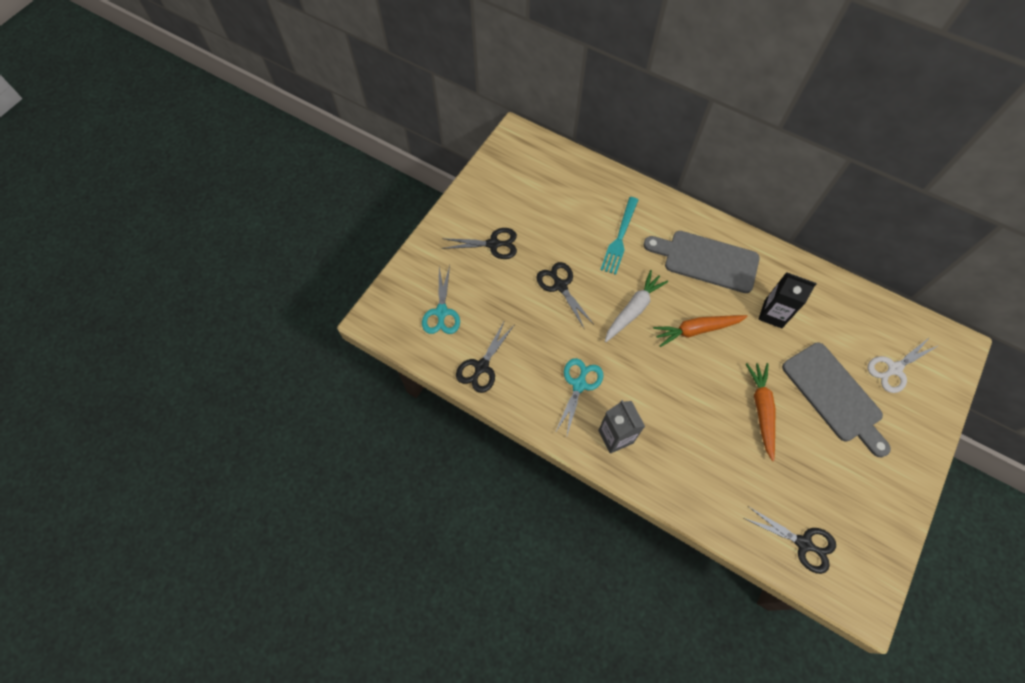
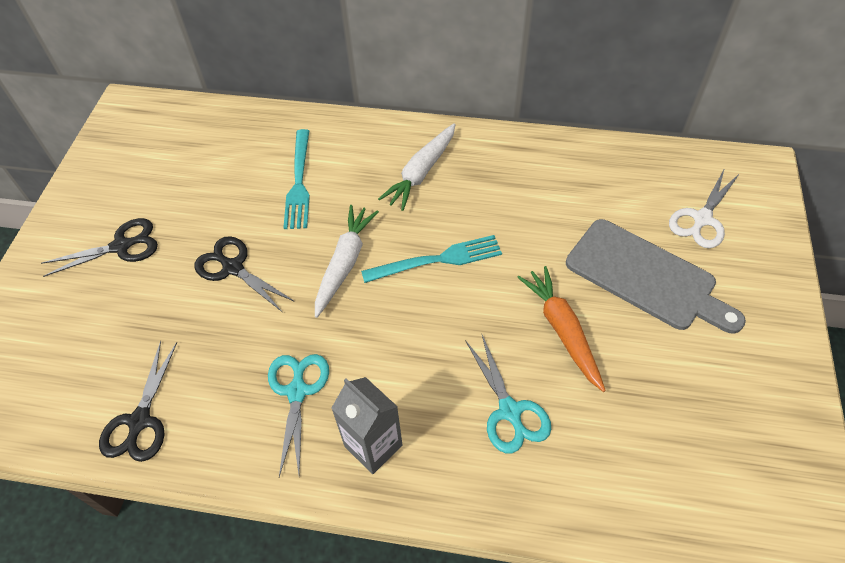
camera: 20 degrees left, 10 degrees down
(441, 312) = (60, 365): turquoise scissors -> turquoise scissors (510, 411)
(696, 330) = (438, 259): orange carrot -> turquoise fork
(706, 260) = (421, 172): grey cutting board -> white carrot
(773, 314) = (529, 206): black carton -> none
(803, 543) = (695, 492): black scissors -> none

